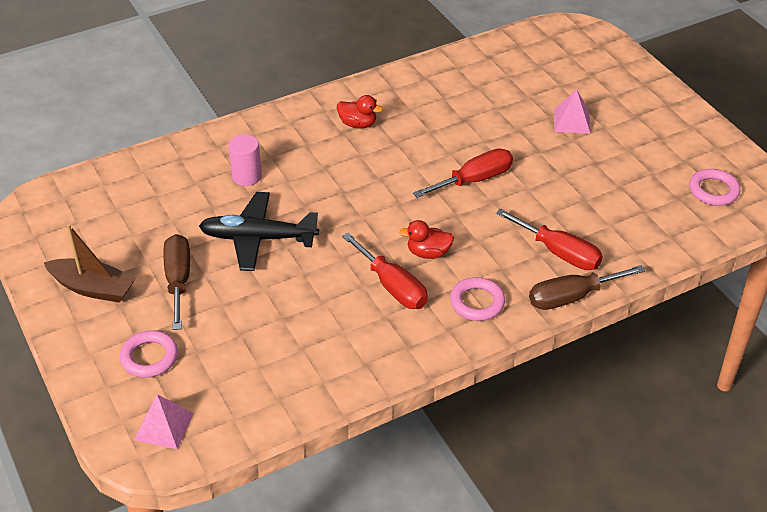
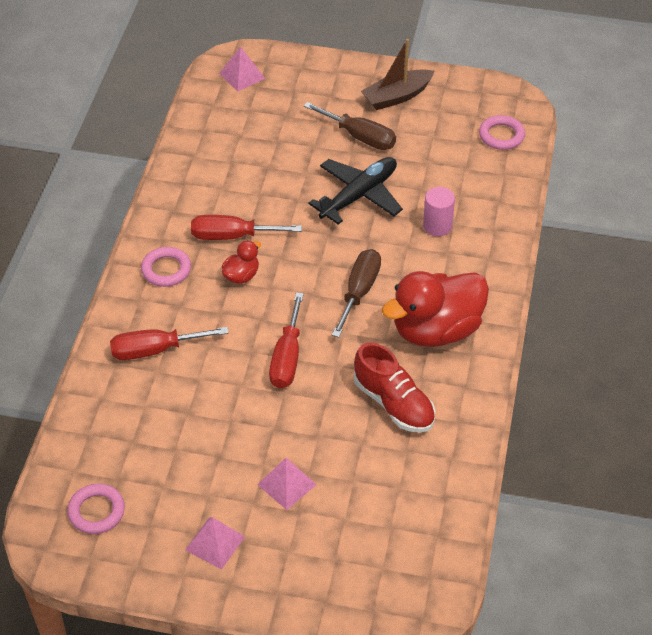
camera: 130 degrees right, 5 degrees up
(149, 357) = (304, 94): pink ring -> pink ring (501, 135)
(358, 124) = (436, 330): red duck -> red duck, size x2.23
(447, 110) = (394, 403): none -> red shoe
(572, 297) = (109, 324): brown screwdriver -> brown screwdriver (359, 292)
(653, 126) = (215, 543): none -> pink pyramid

